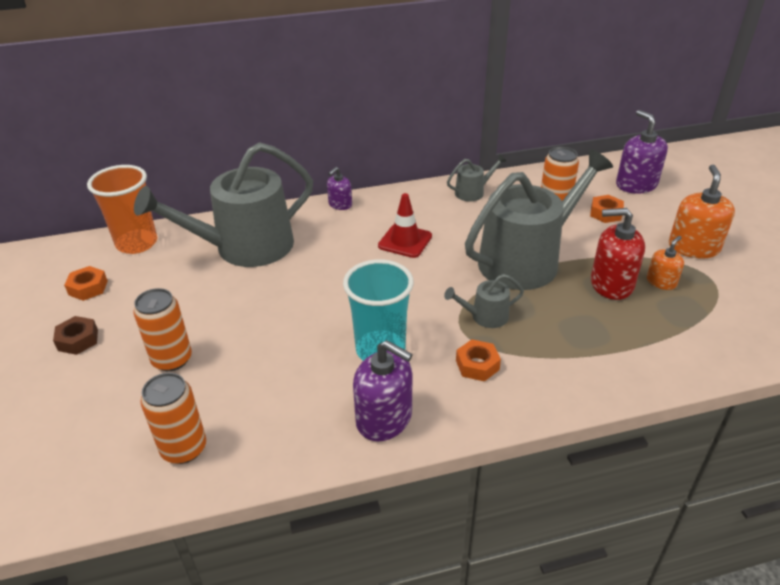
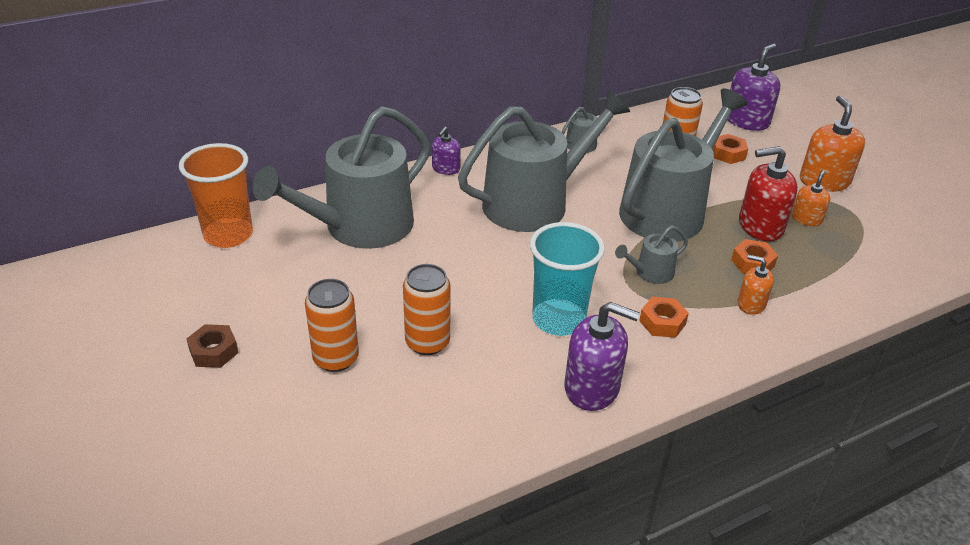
camera: 15 degrees left, 0 degrees up
(88, 288) = (195, 292): orange nut -> orange nut (752, 263)
(184, 448) = (395, 448): orange can -> orange can (427, 342)
(405, 241) = (534, 202): red traffic cone -> grey watering can
(572, 358) = (751, 304): none -> orange soap dispenser
(636, 185) = (746, 121): purple soap dispenser -> purple soap dispenser turned 75 degrees clockwise

